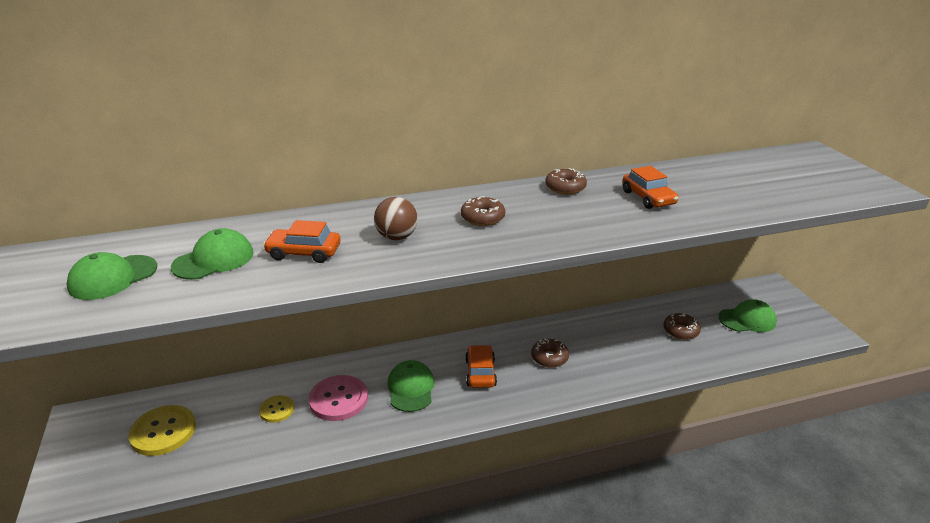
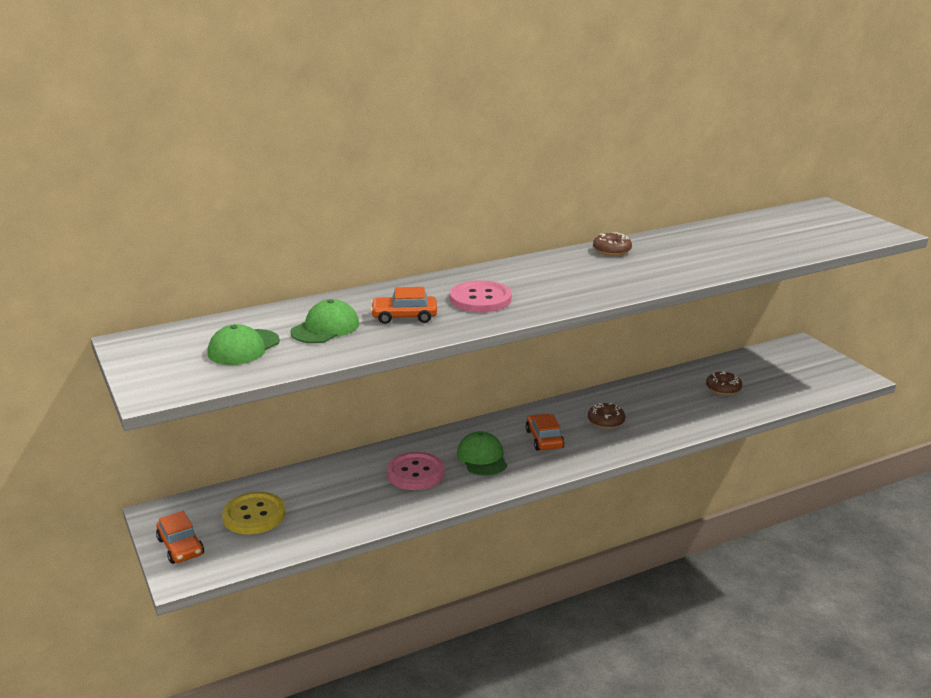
camera: 10 degrees left, 5 degrees down
(277, 410) = (358, 487): yellow button -> none
(396, 237) = (480, 299): brown ball -> pink button
(482, 218) = (549, 279): brown donut -> none
(648, 198) = (689, 253): orange car -> orange car (180, 547)
(747, 319) = (782, 373): green cap -> none

